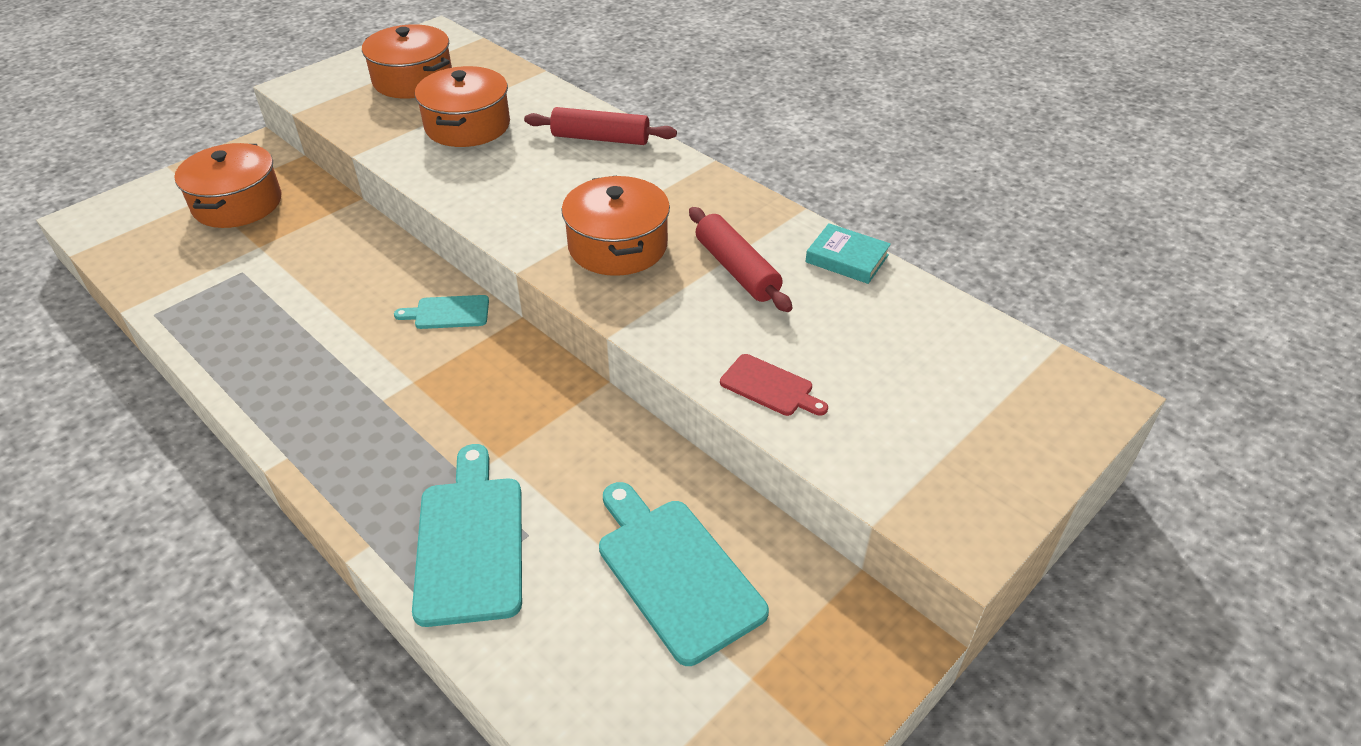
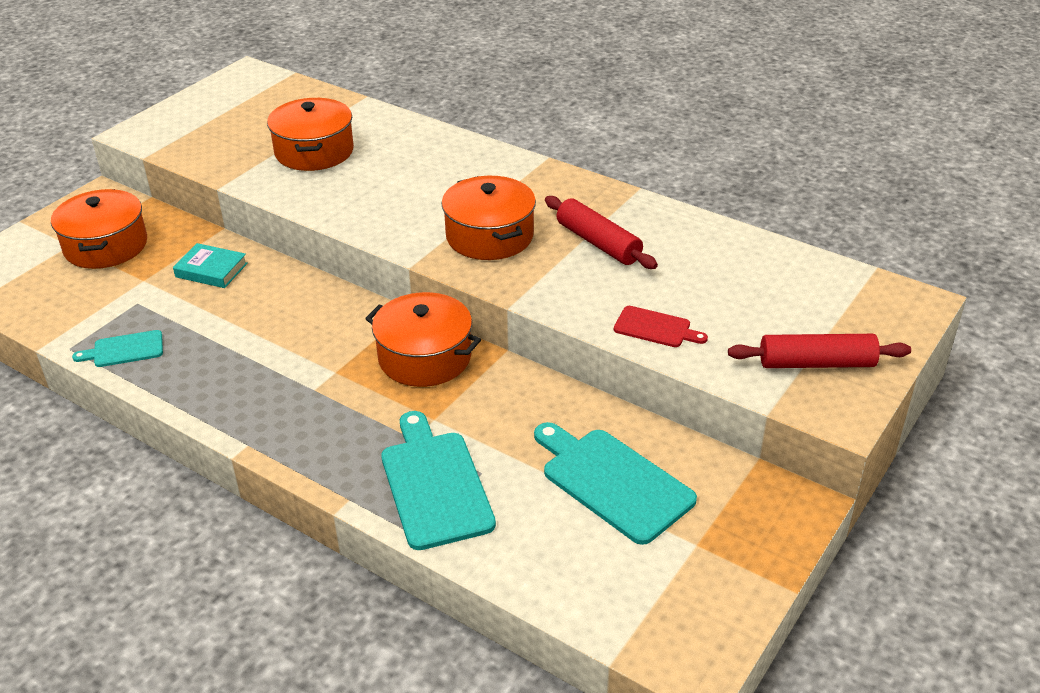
camera: 10 degrees left, 5 degrees down
(413, 80) = (245, 116): orange pot -> orange pot (425, 357)
(448, 313) = (344, 313): turquoise cutting board -> turquoise cutting board (124, 350)
(600, 138) = (441, 150): red rolling pin -> red rolling pin (816, 363)
(847, 258) = (687, 223): turquoise book -> turquoise book (211, 270)

